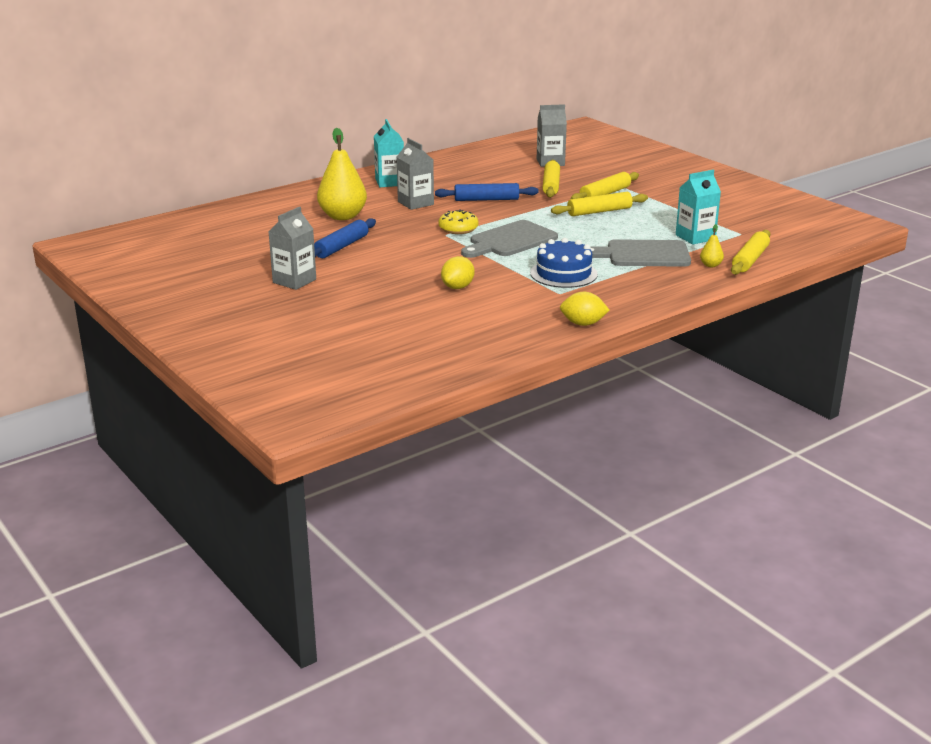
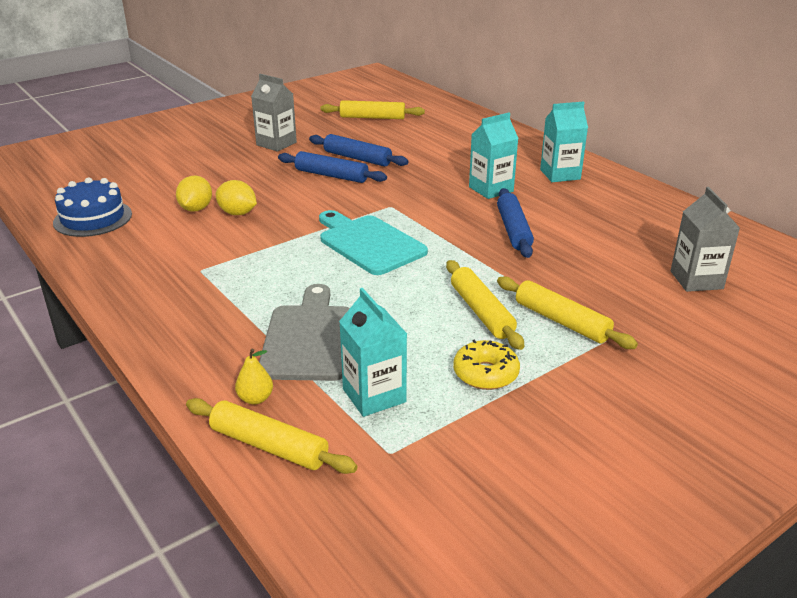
camera: 90 degrees right, 5 degrees up
(343, 216) = (443, 156): yellow pear -> none
(380, 255) = (331, 175): none -> blue rolling pin
(415, 203) = (491, 189): grey carton -> turquoise carton
(458, 229) = (408, 213): yellow donut -> yellow donut (485, 373)
(510, 240) = (369, 243): grey cutting board -> turquoise cutting board
(551, 185) = (587, 277): yellow rolling pin -> yellow rolling pin (372, 117)
(563, 274) = (257, 274): blue cake -> blue cake (93, 218)
(583, 324) = (109, 281): yellow lemon -> yellow lemon (196, 209)

